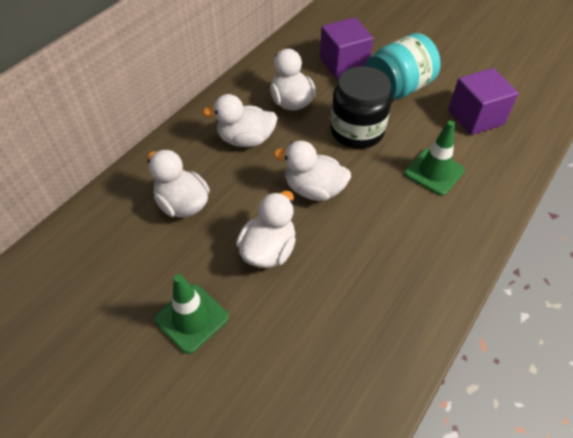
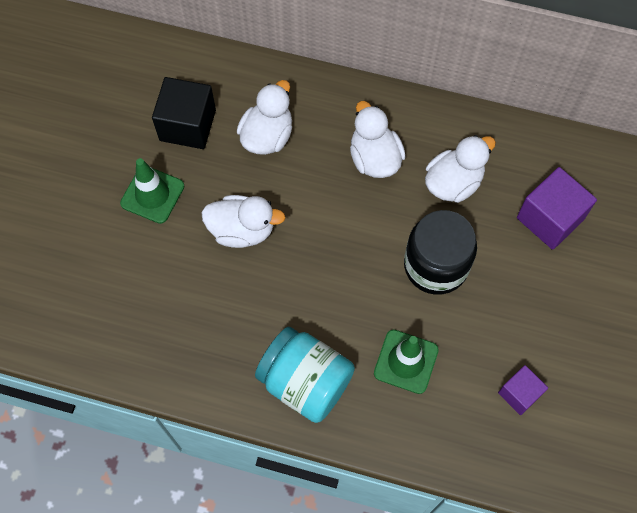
camera: 70 degrees right, 15 degrees up
(132, 264) = (187, 125): none -> black cube
(314, 189) = (331, 246): white duck -> none
(397, 89) = (531, 292): turquoise jar -> turquoise jar (305, 382)
(475, 117) = (519, 394): purple cube -> purple cube, size x0.60

